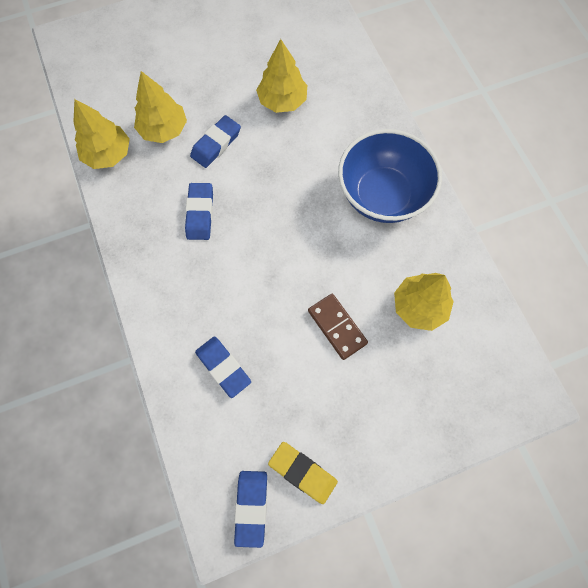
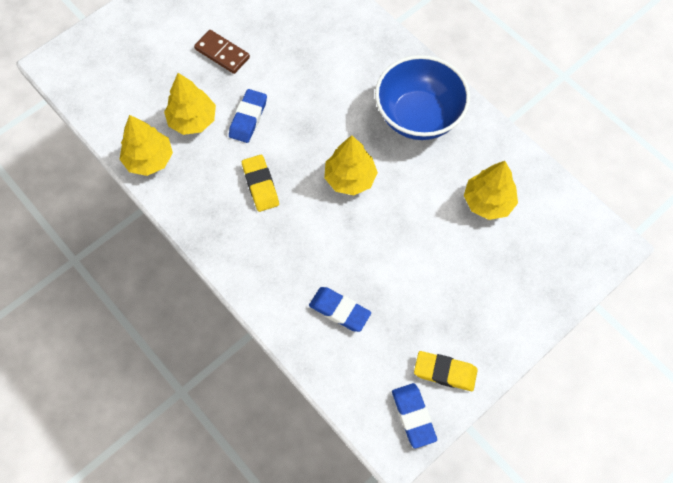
camera: 20 degrees left, 5 degrees down
(200, 213) = (260, 185): blue eraser -> yellow eraser
(282, 101) = (293, 60): yellow tree -> yellow tree (350, 178)
(337, 327) = (424, 242): brown domino -> brown domino (222, 53)

